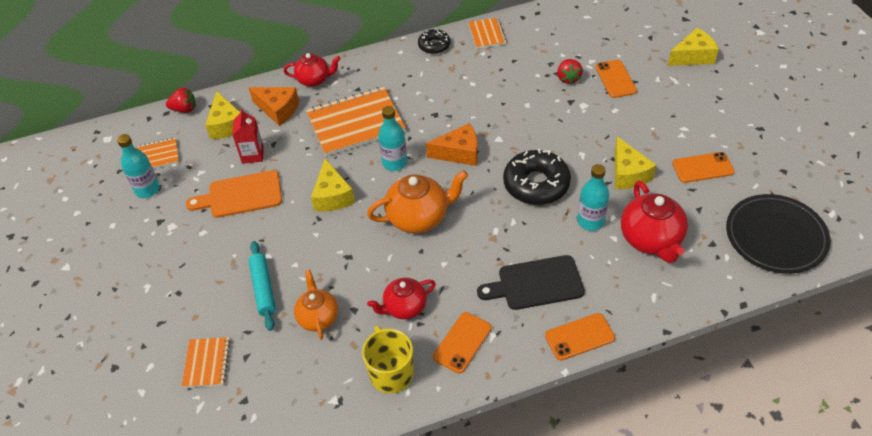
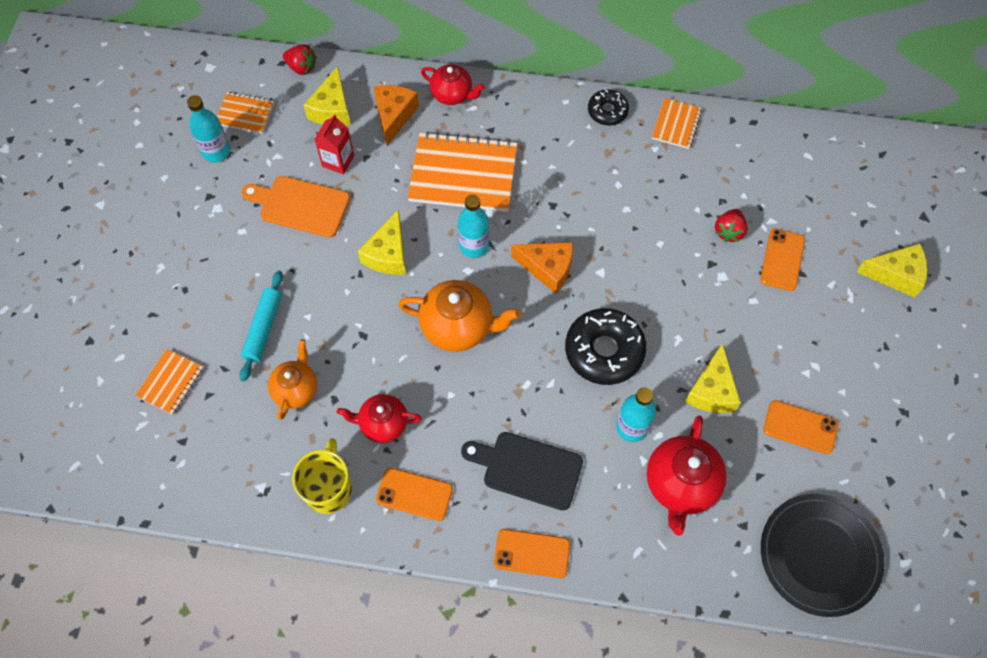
camera: 25 degrees right, 15 degrees up
(278, 110) = (394, 116): orange cheese -> orange cheese turned 135 degrees counterclockwise
(462, 342) = (414, 494): orange phone -> orange phone turned 45 degrees clockwise

